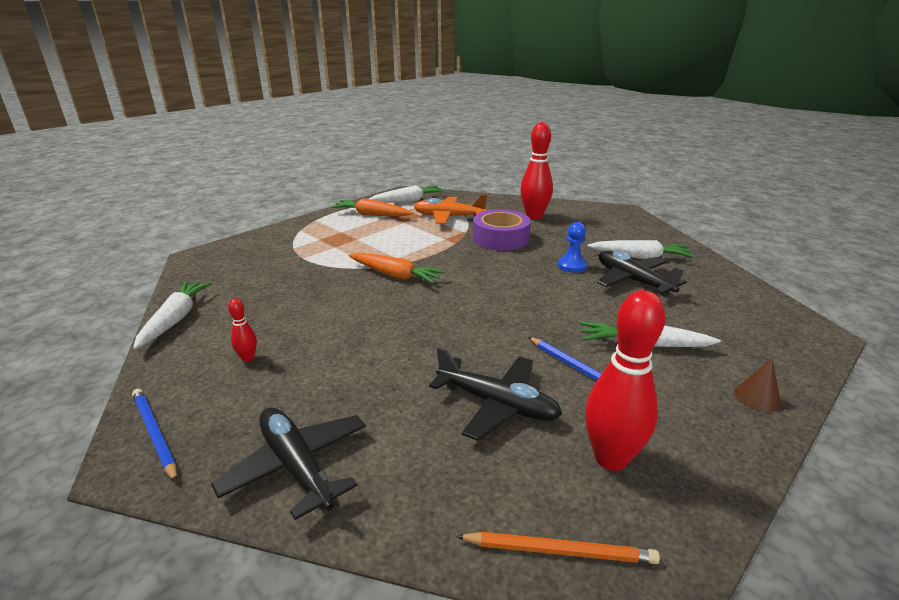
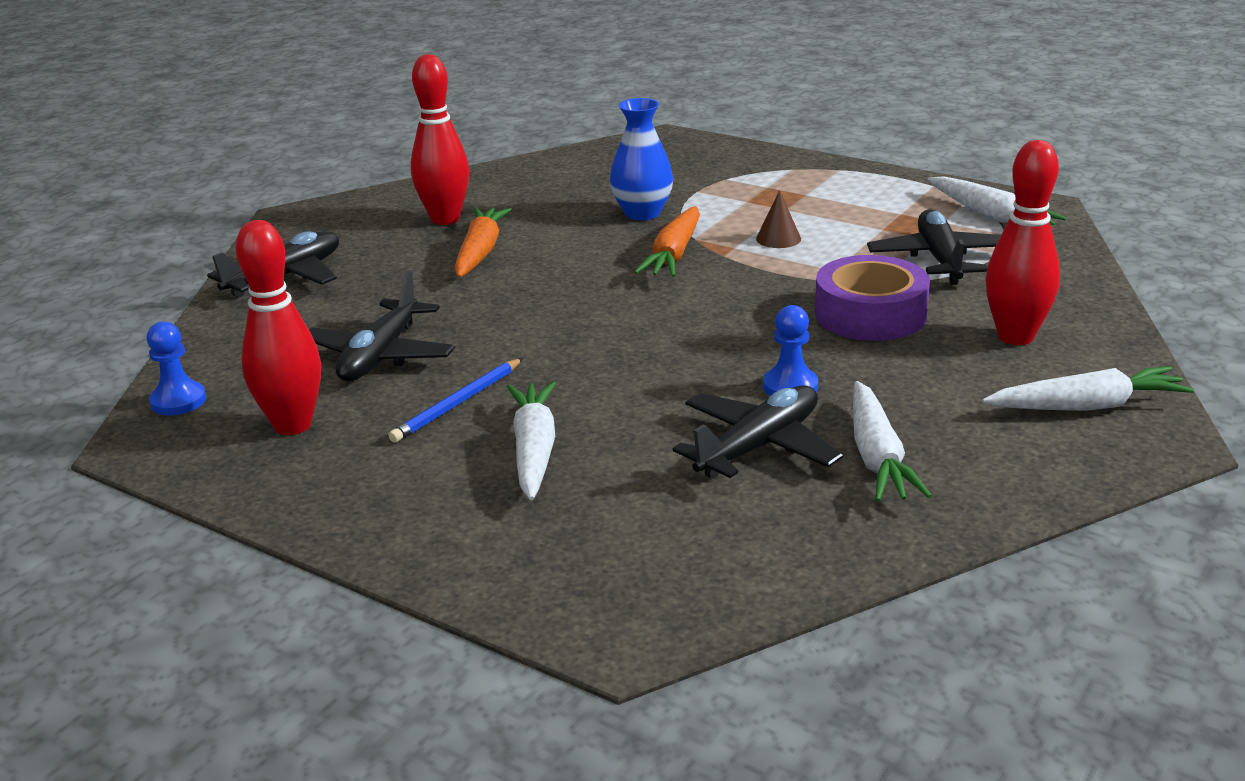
camera: 80 degrees right, 0 degrees up
(154, 434) = (325, 214): blue pencil -> none
(175, 319) = (511, 169): white carrot -> white carrot (1087, 406)
(248, 358) = (445, 219): red bowling pin -> red bowling pin, size x2.18
(321, 278) = (642, 213): none -> blue vase
(372, 215) = (894, 201): orange carrot -> orange carrot (480, 252)
(448, 217) = (940, 259): orange plane -> black plane
(559, 551) = (178, 401): orange pencil -> blue pawn
(757, 397) = (415, 538): brown cone -> brown cone (778, 238)

